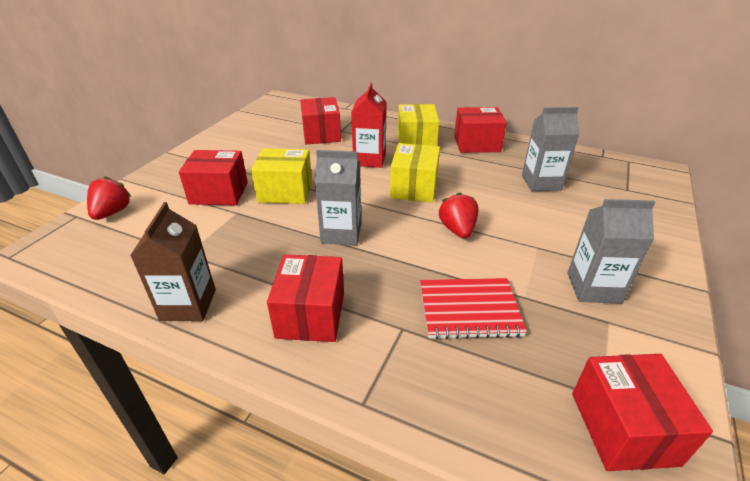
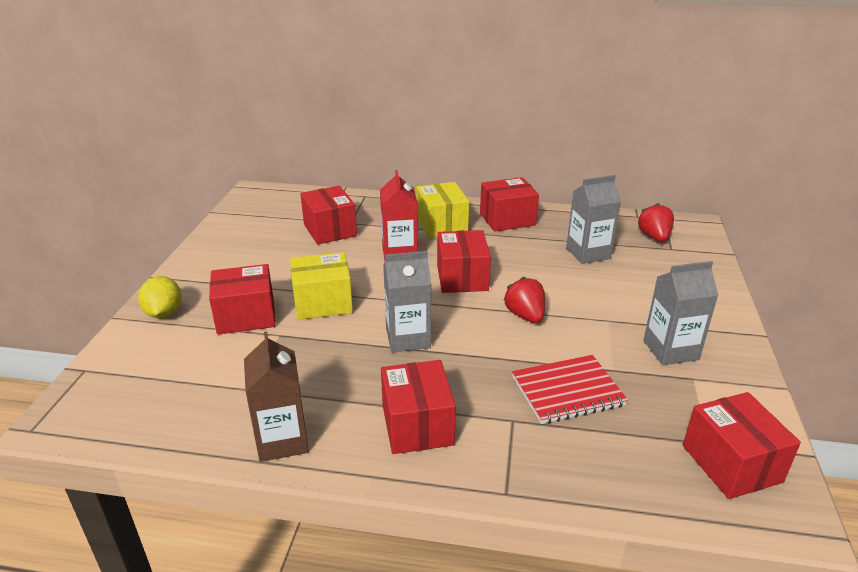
camera: 15 degrees left, 5 degrees down
(112, 212) = (128, 359): red strawberry -> red strawberry (654, 237)
(159, 181) = (164, 313): none -> yellow lemon
(414, 188) = (462, 278): yellow box -> red box

